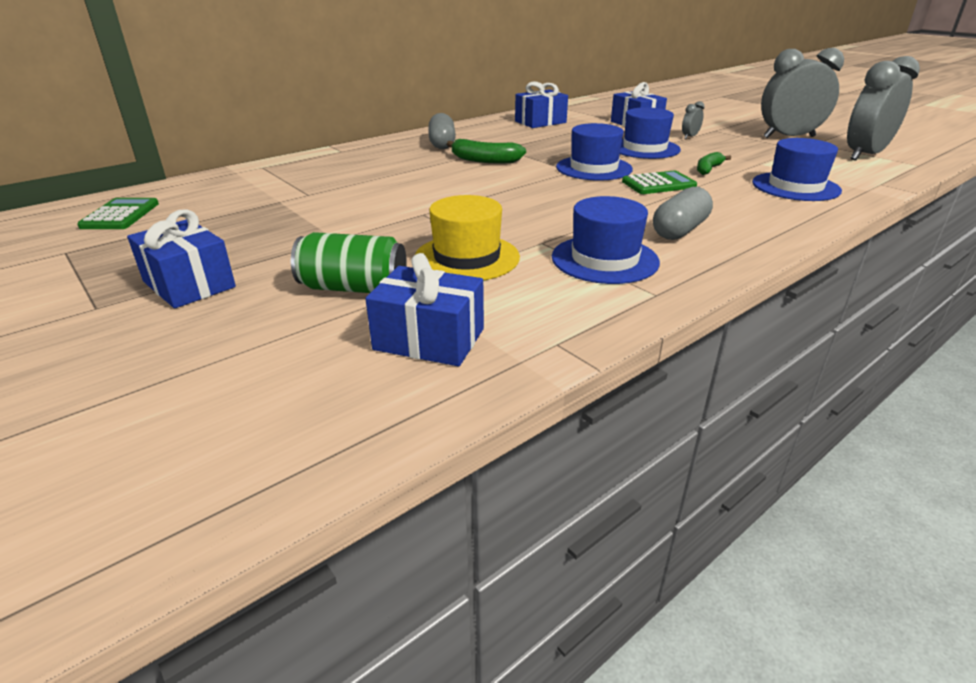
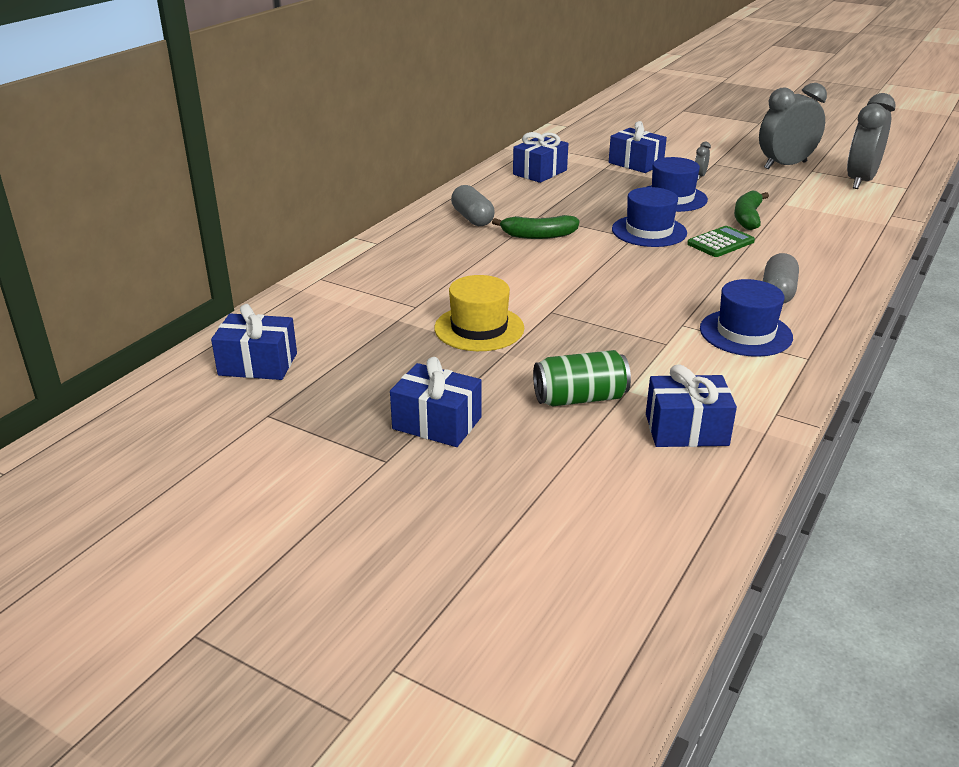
camera: 20 degrees left, 0 degrees up
(120, 215) = (258, 364): green calculator -> blue gift
(467, 258) = (638, 352): yellow hat -> yellow hat (479, 328)
(708, 169) = (747, 218): green banana -> green banana, size x1.52
(795, 187) = (830, 229): blue hat -> none

